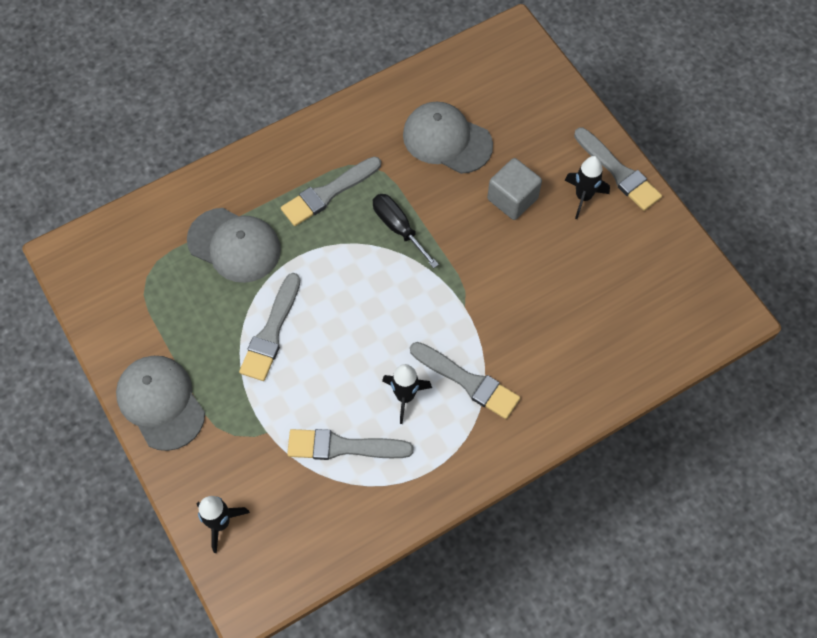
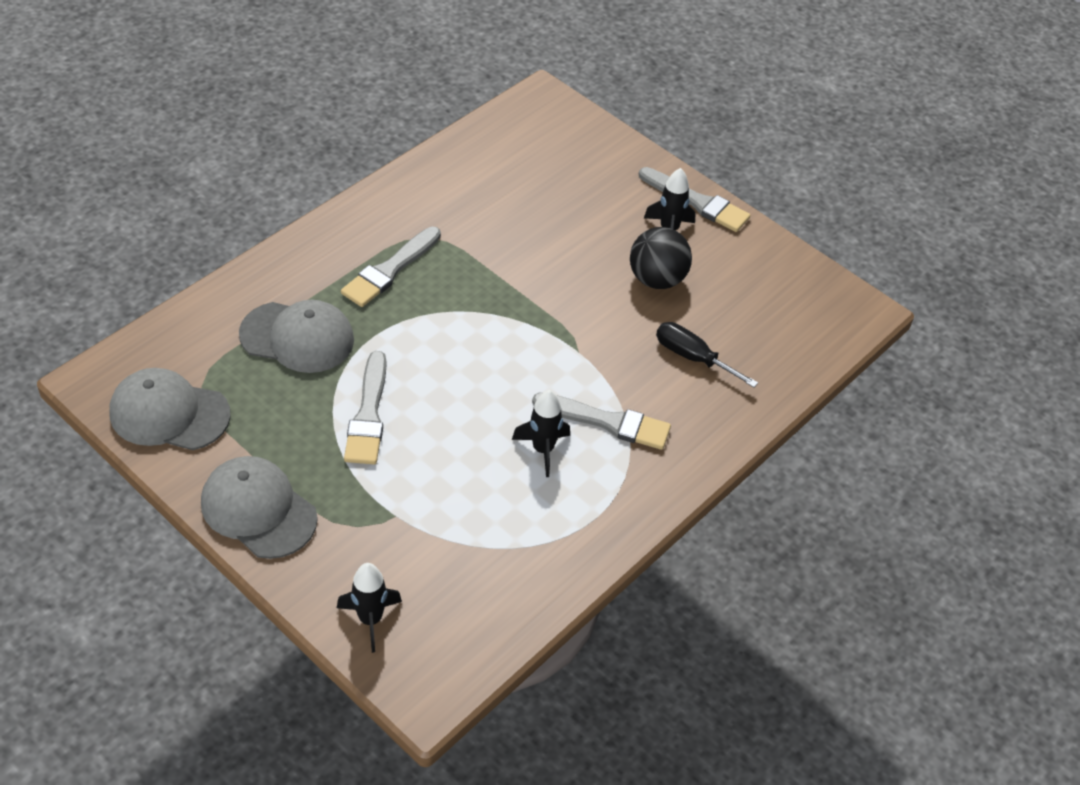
camera: 20 degrees left, 15 degrees down
(343, 447) = (489, 512): grey brush -> none
(398, 228) = (479, 290): black screwdriver -> black screwdriver (692, 357)
(447, 140) = (505, 201): grey cap -> grey cap (169, 413)
(512, 199) = (594, 243): grey cube -> none
(556, 246) = (656, 279): none -> black ball

